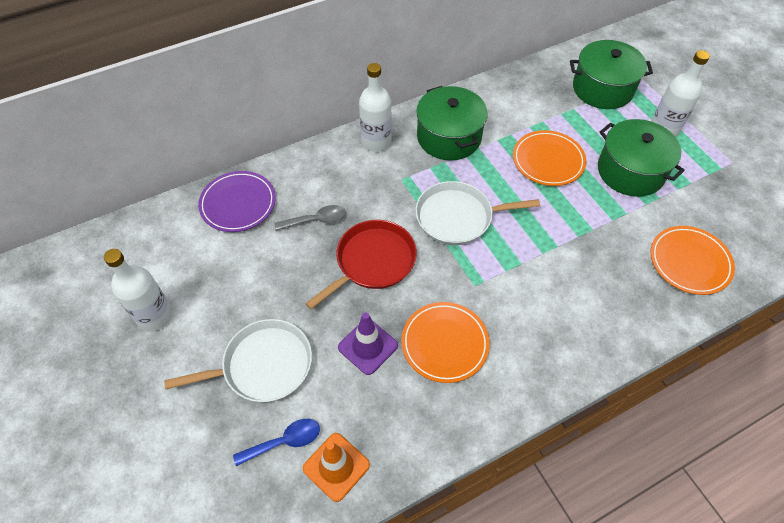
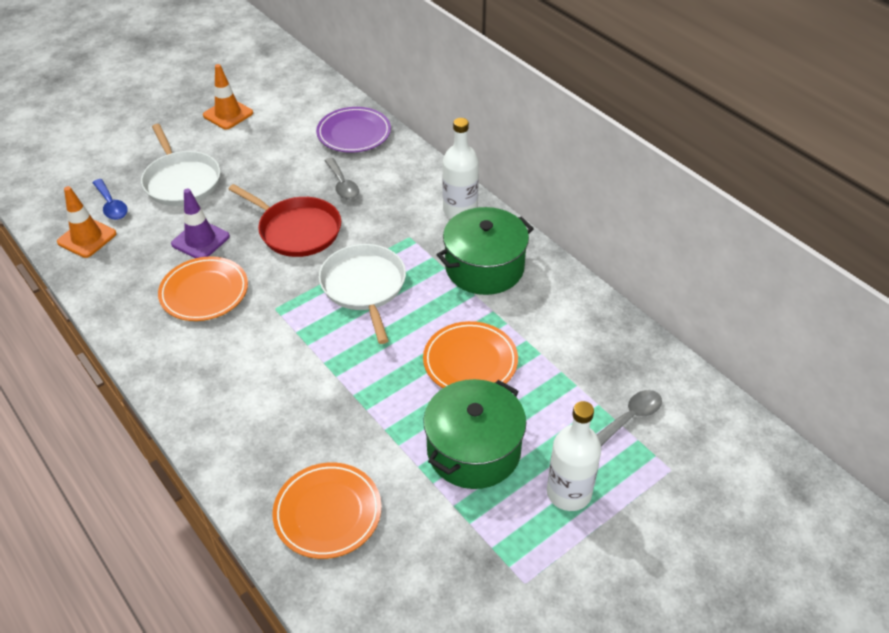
camera: 80 degrees right, 10 degrees down
(155, 316) = (228, 114): white bottle -> orange traffic cone
(602, 88) = (630, 418): green pot -> grey spoon

